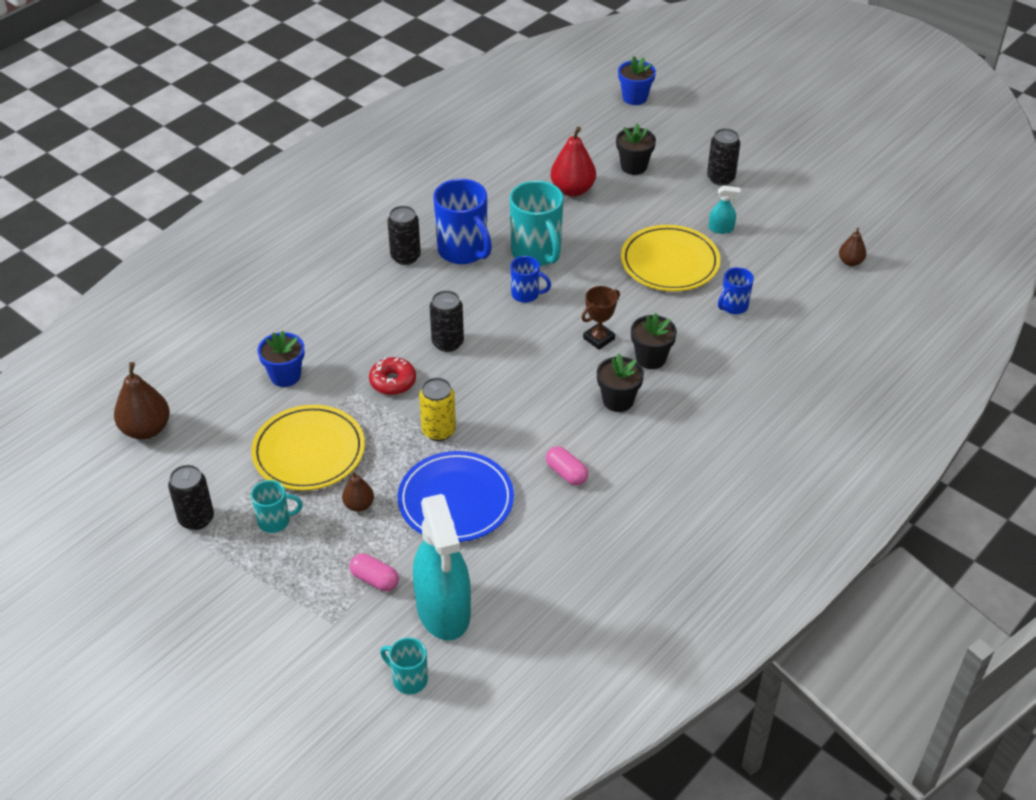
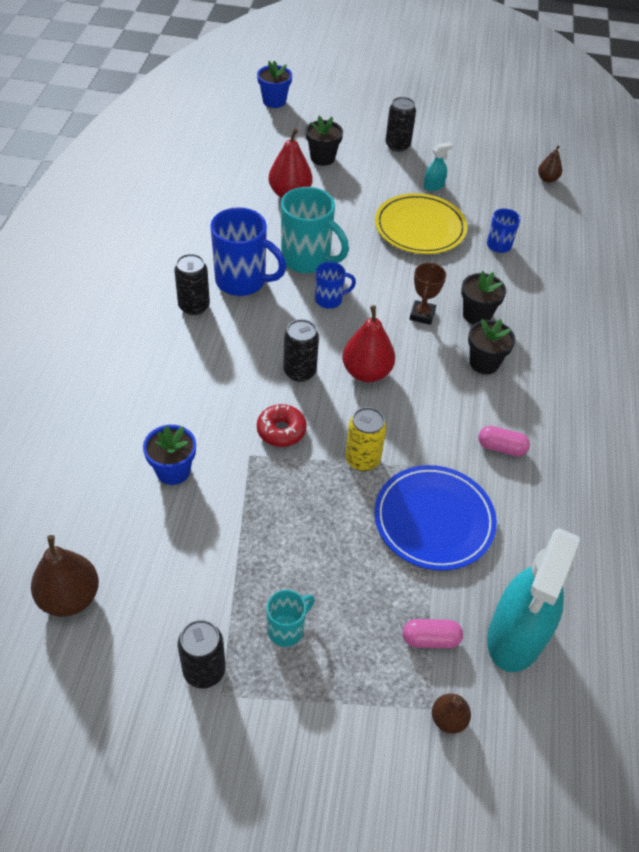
camera: 35 degrees left, 5 degrees up
(309, 451) = (260, 538): yellow plate -> none
(359, 505) = (352, 570): brown pear -> brown pear (448, 719)
(409, 679) = (547, 726): turquoise mug -> none
(443, 610) = (516, 636): turquoise spray bottle -> turquoise spray bottle turned 75 degrees clockwise
(504, 366) = (366, 372): none -> red pear

